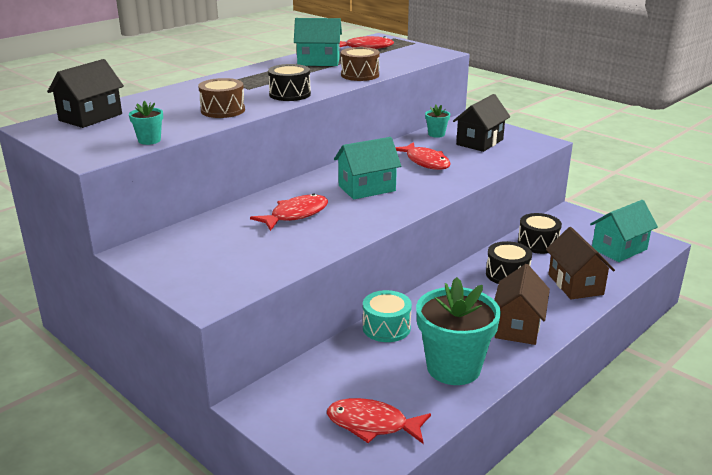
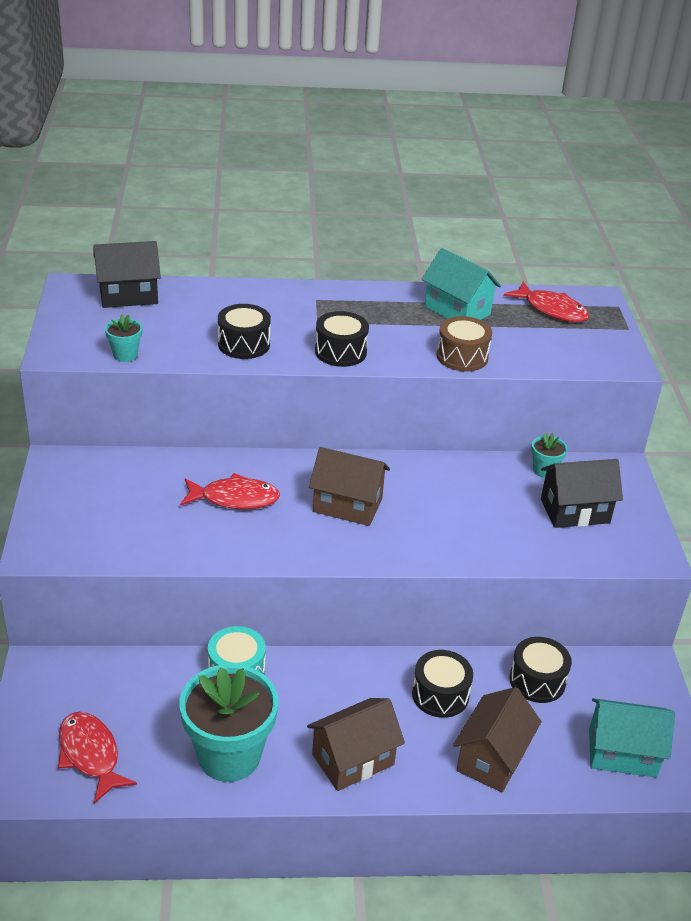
camera: 40 degrees right, 10 degrees up
(223, 110) = (244, 344): brown drum -> black drum
(367, 188) = (347, 505): turquoise house -> brown house
(425, 162) = (464, 505): red fish -> none

